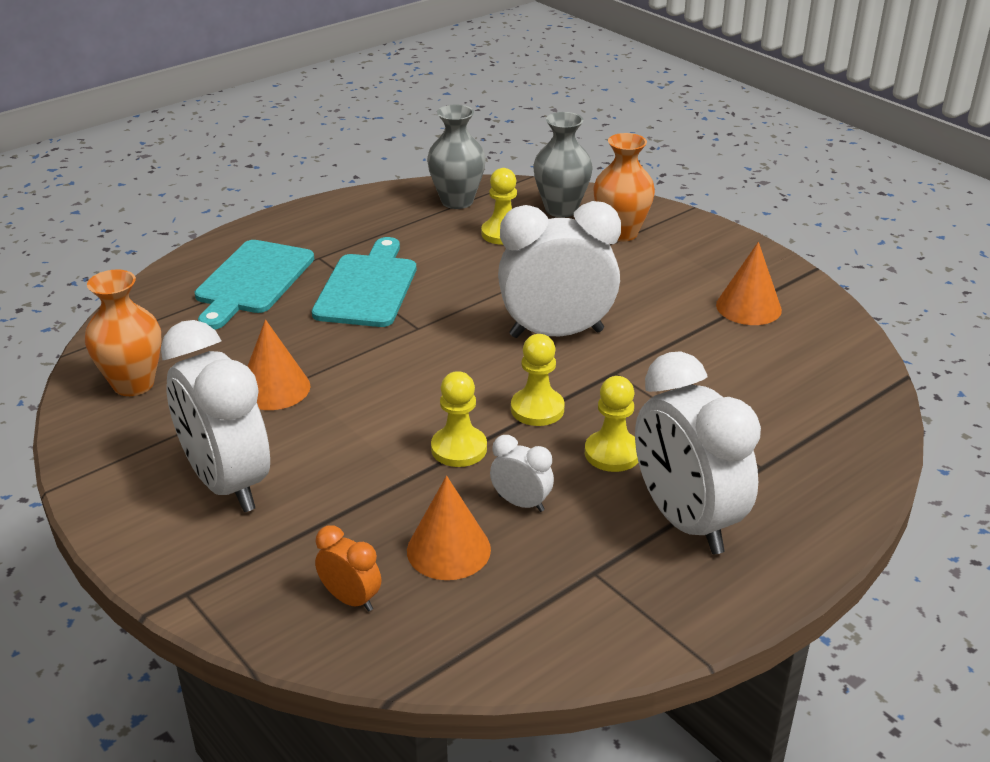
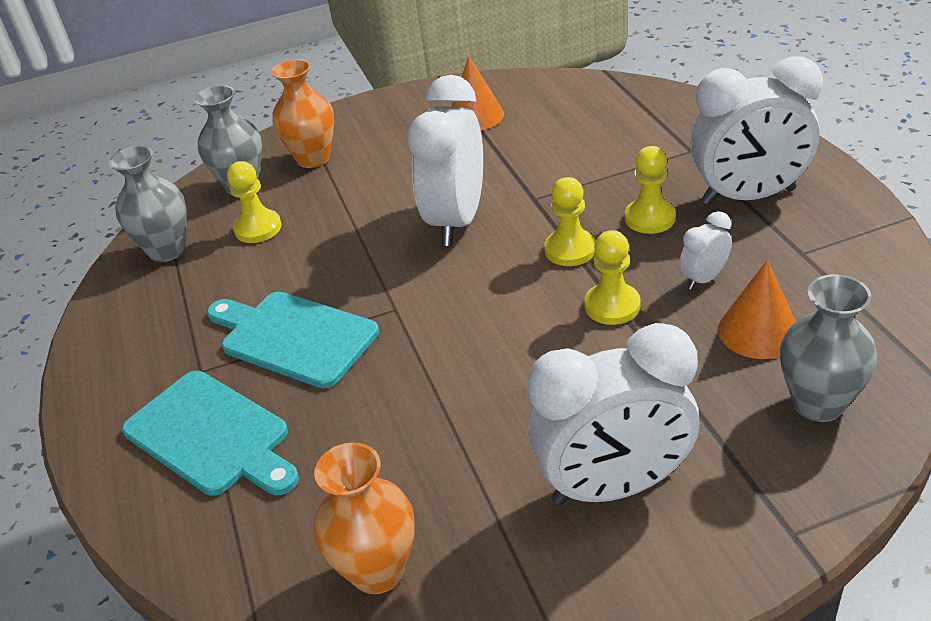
camera: 65 degrees left, 5 degrees up
(274, 388) = (451, 432): orange cone -> none
(351, 599) = (818, 403): orange clock -> grey vase

